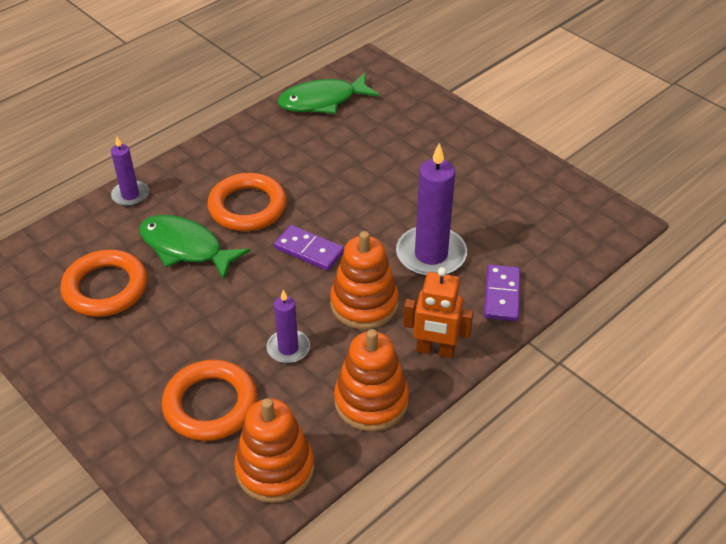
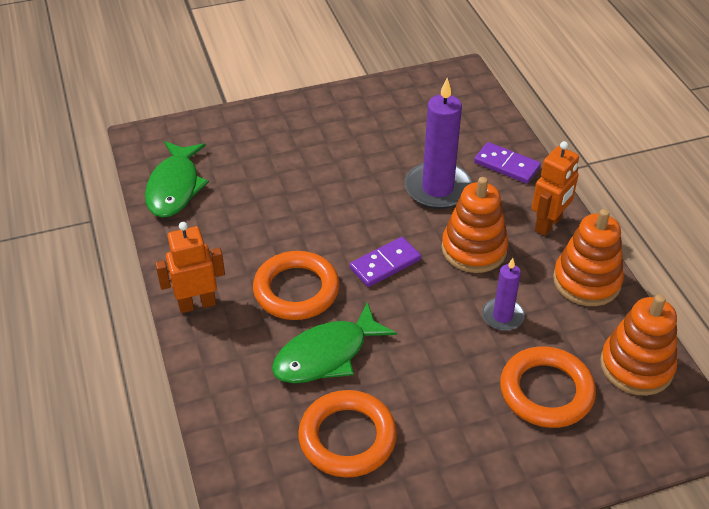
camera: 65 degrees left, 0 degrees up
(130, 195) = (212, 381): purple candle -> none
(203, 159) = (197, 304): none -> orange robot

